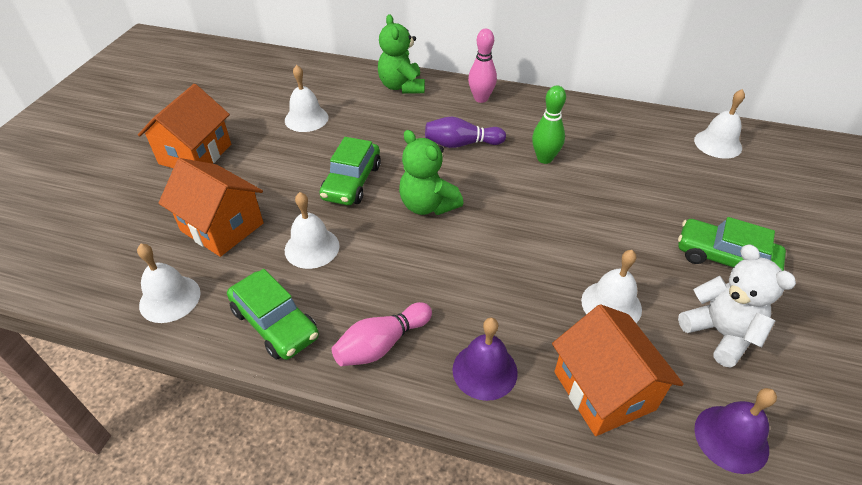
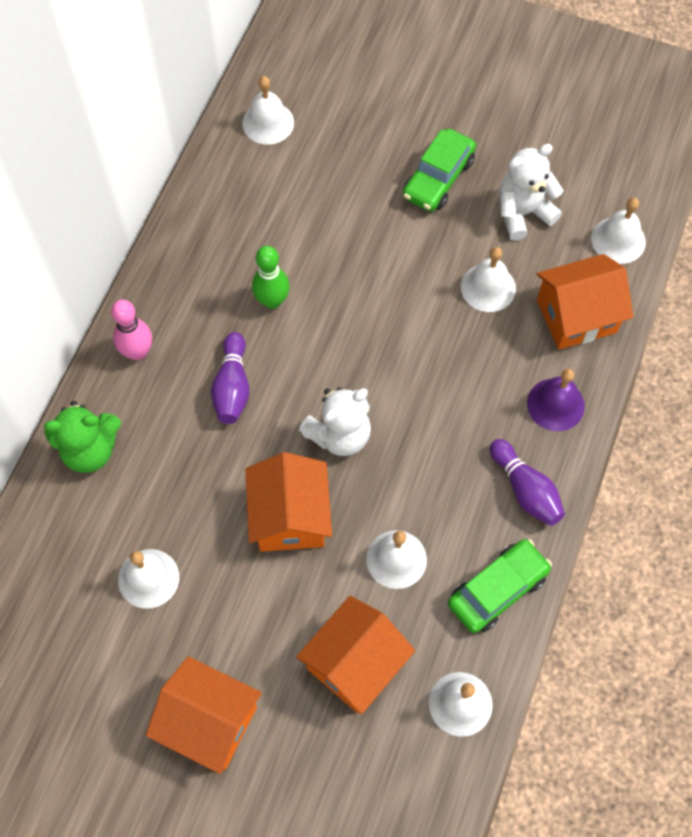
camera: 85 degrees left, 20 degrees up
(352, 182) = (290, 517): green car -> orange house
(381, 344) = (525, 490): pink bowling pin -> purple bowling pin
(427, 205) = (339, 434): green teddy bear -> white teddy bear
(731, 438) = (618, 240): purple bell -> white bell

